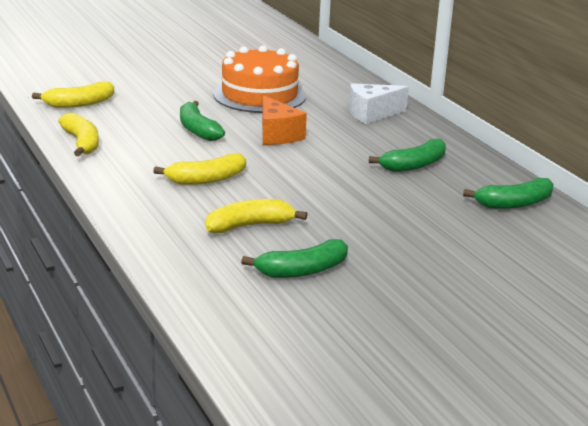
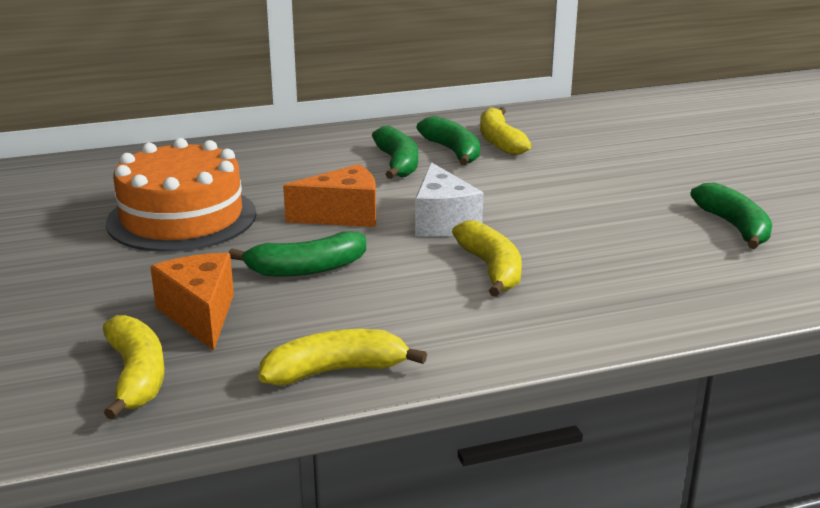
camera: 80 degrees left, 0 degrees up
(139, 110) = (200, 315): none -> orange cheese
(250, 226) = (630, 248): yellow banana -> yellow banana (499, 141)
(372, 114) = (288, 157): white cheese -> white cheese (443, 221)
(514, 203) = (551, 121): green banana -> green banana (397, 163)

